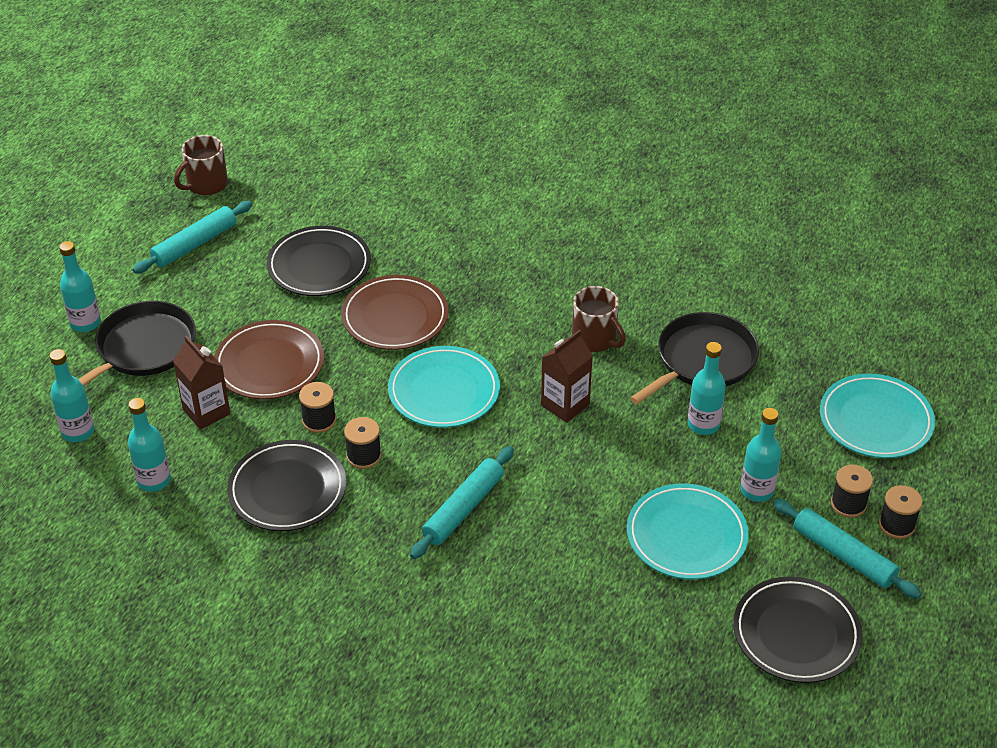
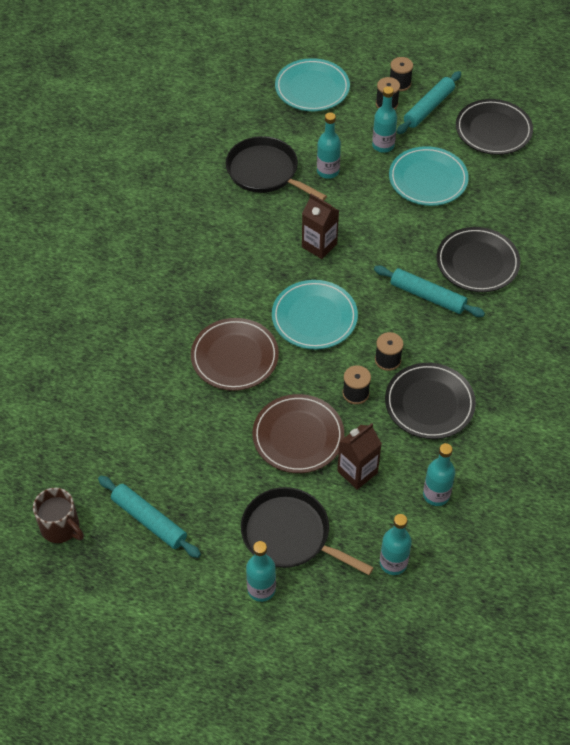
camera: 95 degrees left, 10 degrees up
(319, 265) = (174, 418): black plate -> black plate (477, 262)
(595, 339) = (249, 231): brown mug -> none

